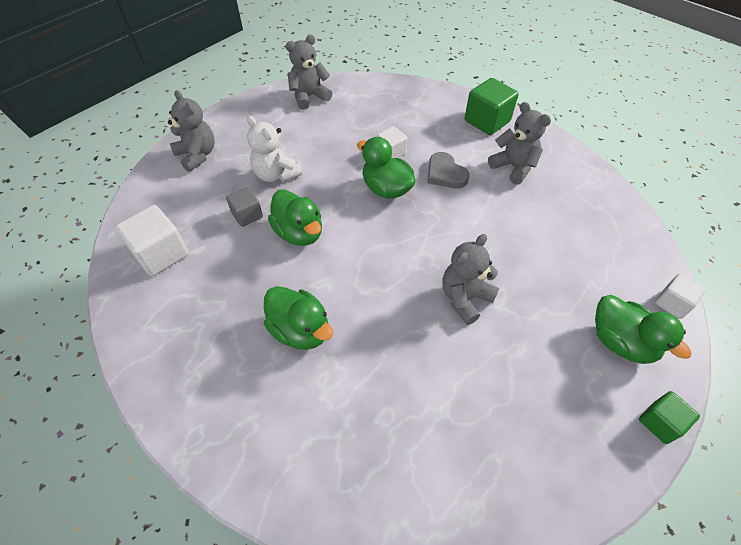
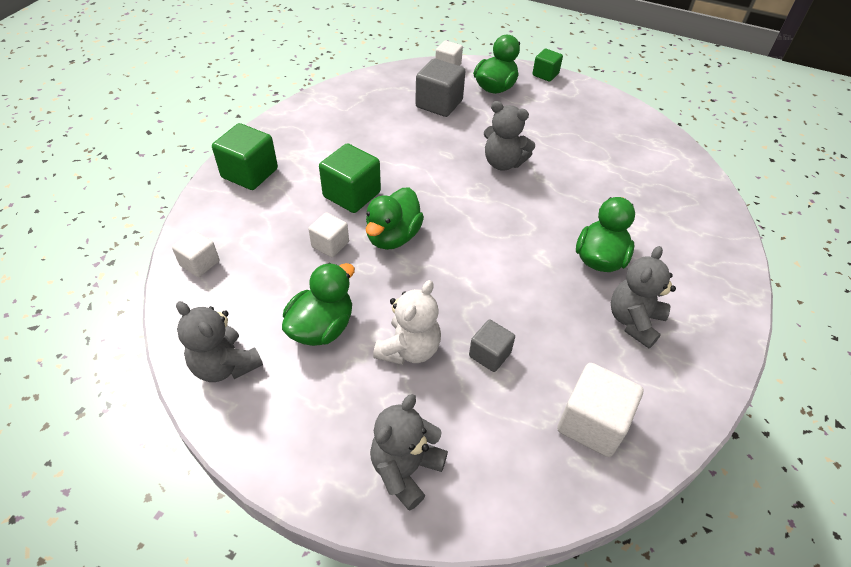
camera: 110 degrees left, 5 degrees down
(299, 233) = (491, 294): green duck -> green duck (322, 327)
(396, 92) = (200, 263): none -> white cube
(445, 174) = (352, 194): grey heart -> green cube
(513, 167) = (324, 148): grey teddy bear -> grey teddy bear (634, 321)
(583, 271) = (439, 104): none -> grey cube

